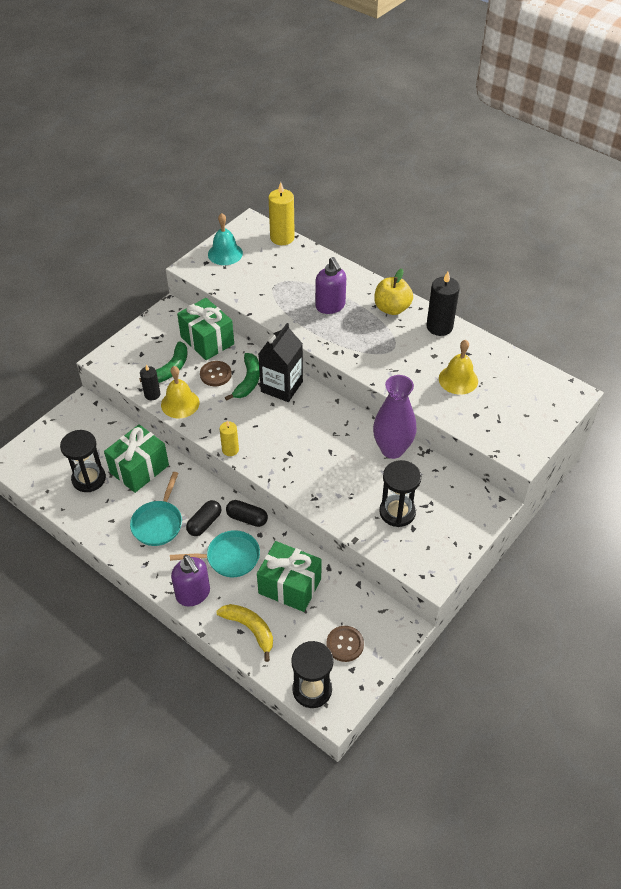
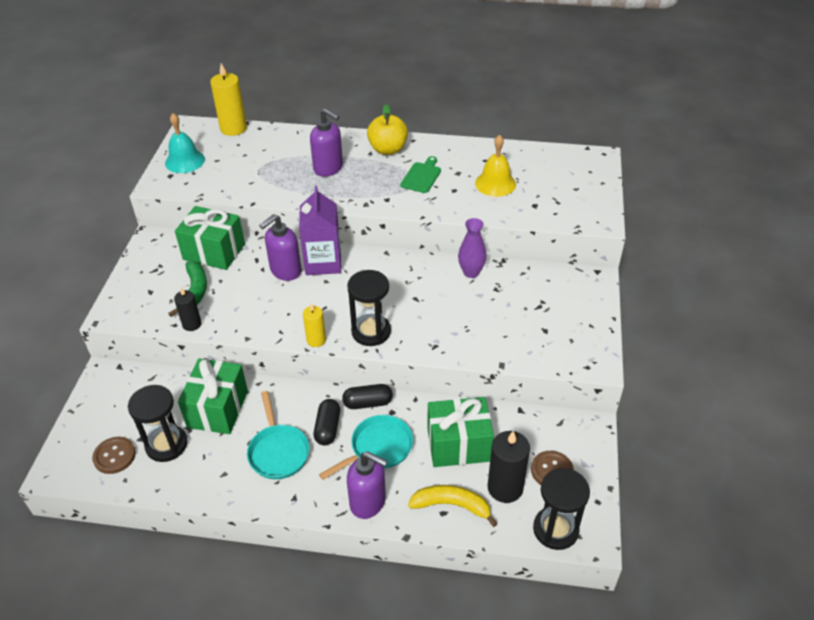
camera: 30 degrees left, 5 degrees down
(180, 403) = (229, 320): yellow bell -> none
(215, 374) = (247, 278): brown button -> brown button (114, 456)
(248, 381) = (285, 271): green banana -> purple soap dispenser
(281, 386) = (323, 262): black carton -> purple carton
(392, 449) = (471, 272): purple vase -> purple vase, size x0.62
(397, 512) = (520, 323): black hourglass -> black hourglass (371, 331)
(400, 346) = (422, 176): none -> green cutting board
(439, 327) = (443, 148): black candle -> black candle (505, 488)

